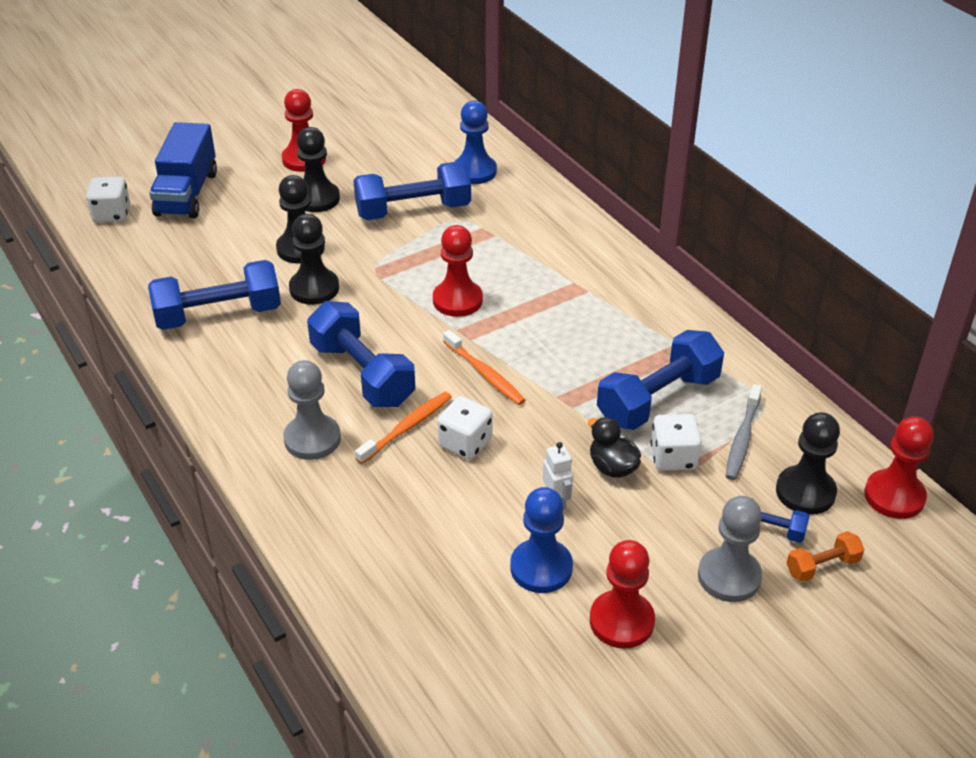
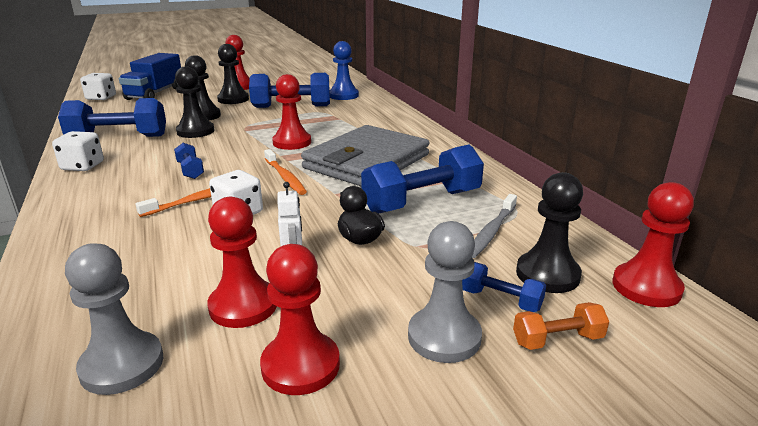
camera: 10 degrees right, 15 degrees down
(312, 439) = (117, 200): grey pawn -> grey pawn (122, 365)
(362, 374) = (190, 170): blue dumbbell -> blue dumbbell, size x0.49
(541, 568) = (243, 306): blue pawn -> red pawn
(569, 331) = (366, 161): none -> grey wallet
(673, 458) = (420, 238): white dice -> white dice (83, 166)

